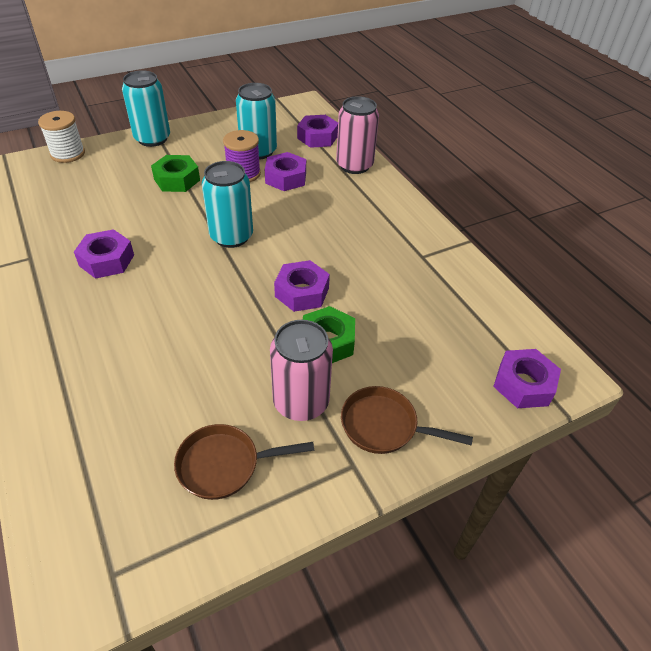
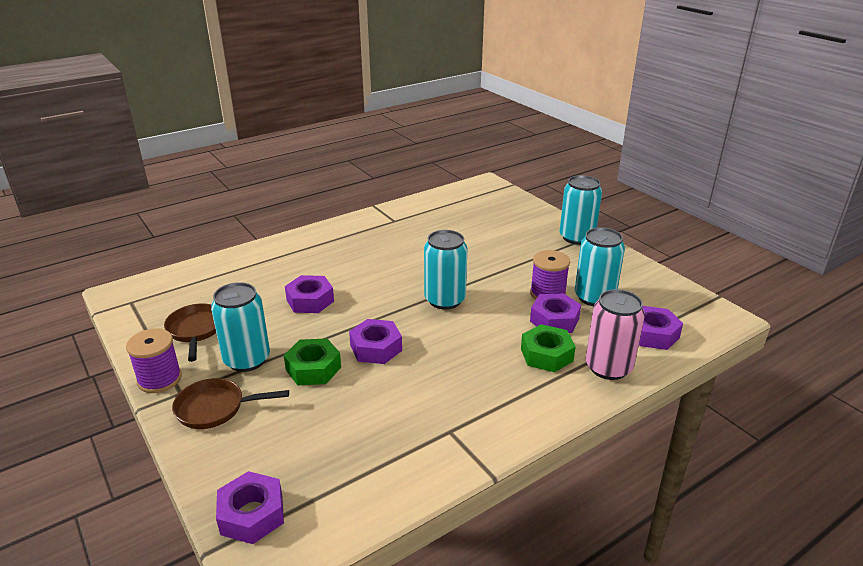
camera: 85 degrees right, 15 degrees down
(68, 154) = (528, 206): white spool -> none
(107, 260) = (398, 249): purple nut -> purple nut (310, 300)
(177, 180) = (517, 260): green nut -> green nut (546, 355)
(301, 402) = (247, 360): pink can -> turquoise can
(324, 493) = (159, 379): none -> purple spool
(384, 426) = (215, 408): brown pan -> brown pan turned 105 degrees counterclockwise

